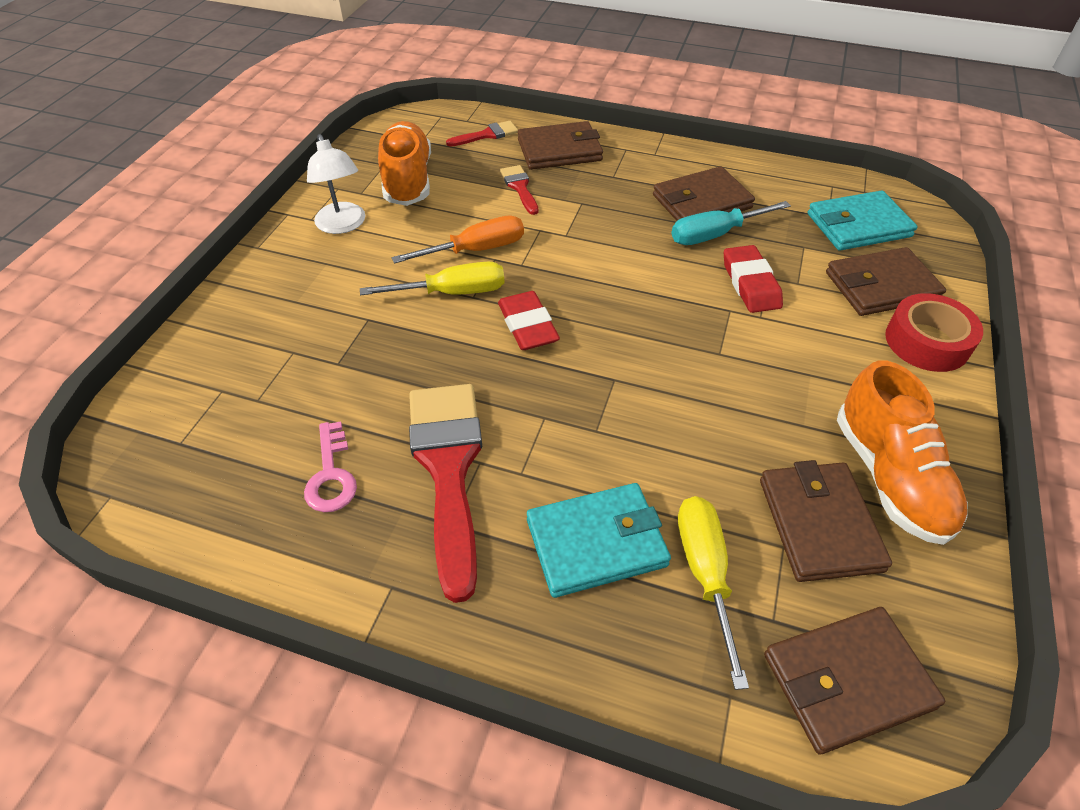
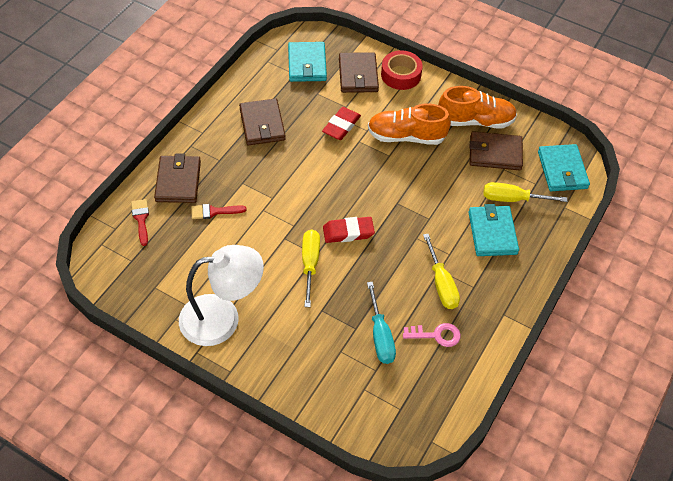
camera: 80 degrees left, 5 degrees up
(343, 225) = (222, 318): white lamp -> white lamp, size x1.66
(408, 180) = (182, 274): orange shoe -> orange shoe (406, 136)
(448, 468) = (441, 283): red brush -> yellow screwdriver
(475, 250) = (273, 246): orange screwdriver -> none
(715, 234) = (295, 127): turquoise screwdriver -> turquoise screwdriver (380, 335)
(750, 284) = (341, 126): red eraser -> red eraser turned 60 degrees counterclockwise
(847, 680) = (562, 170): brown wallet -> turquoise wallet

